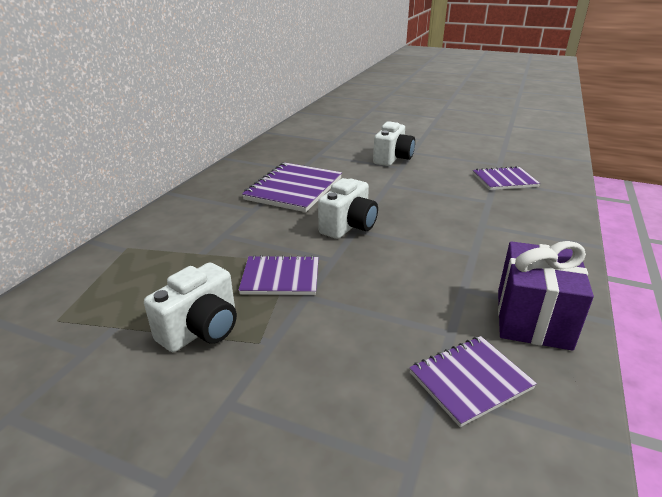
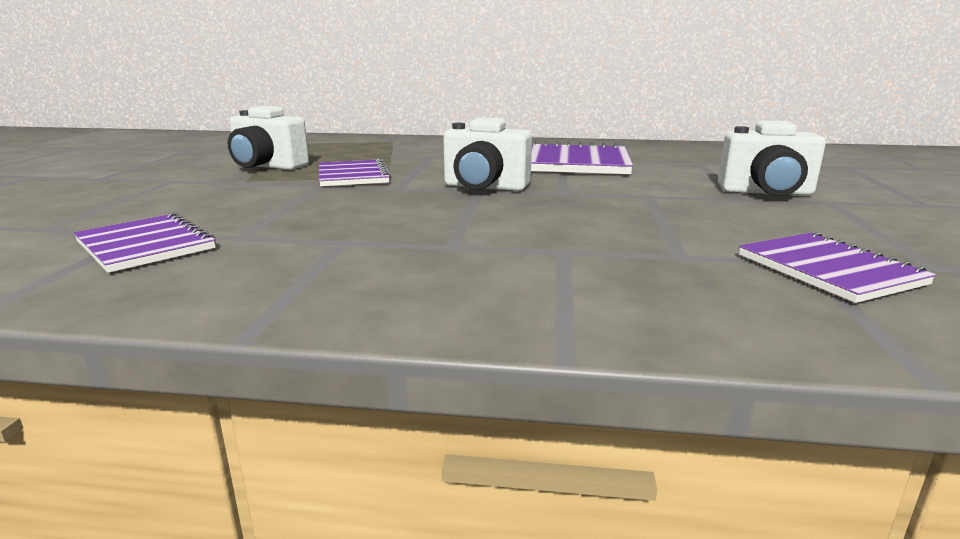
camera: 75 degrees right, 10 degrees down
(532, 319) = (261, 279): purple gift -> none

